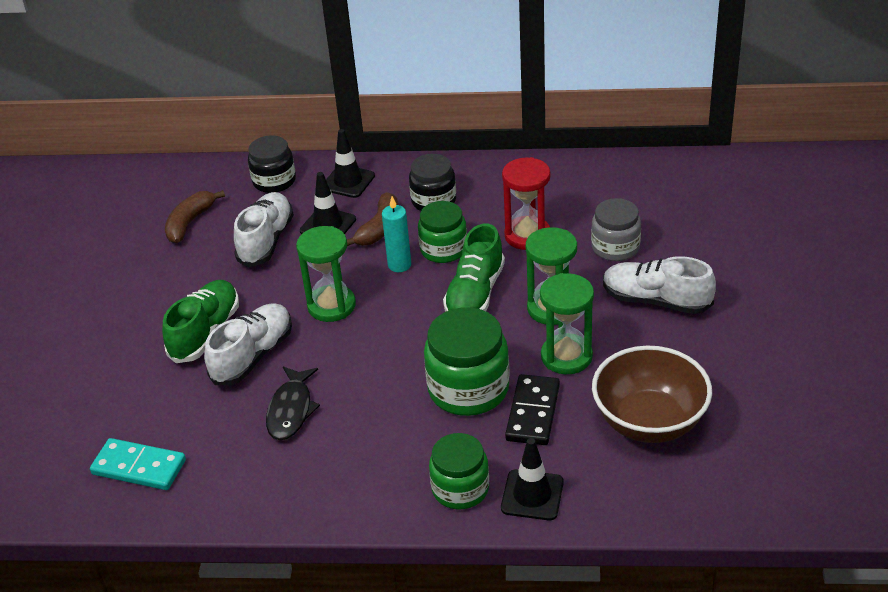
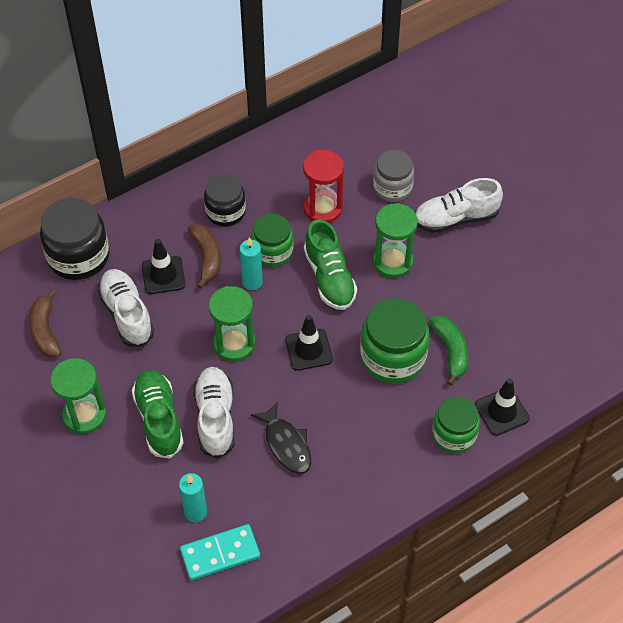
camera: 40 degrees left, 15 degrees up
(156, 421) = (195, 512): none -> turquoise candle
(274, 181) = (78, 256): black jar -> black jar, size x1.52
(348, 182) = (141, 227): black traffic cone -> black traffic cone (308, 350)
(533, 412) = (450, 351): black domino -> green banana
(566, 356) = (435, 295): green hourglass -> green hourglass (84, 415)
(649, 422) = (527, 316): brown bowl -> none

